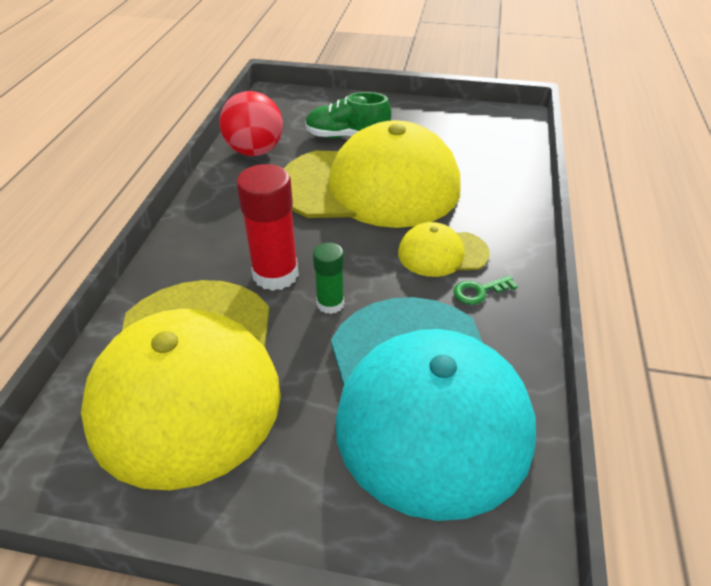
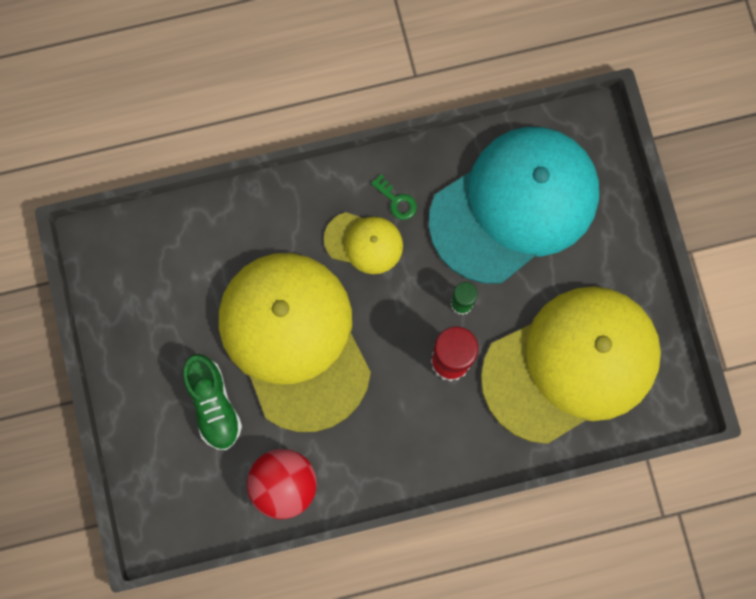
camera: 115 degrees left, 35 degrees up
(442, 253) = (364, 242): yellow cap -> yellow cap turned 45 degrees counterclockwise

